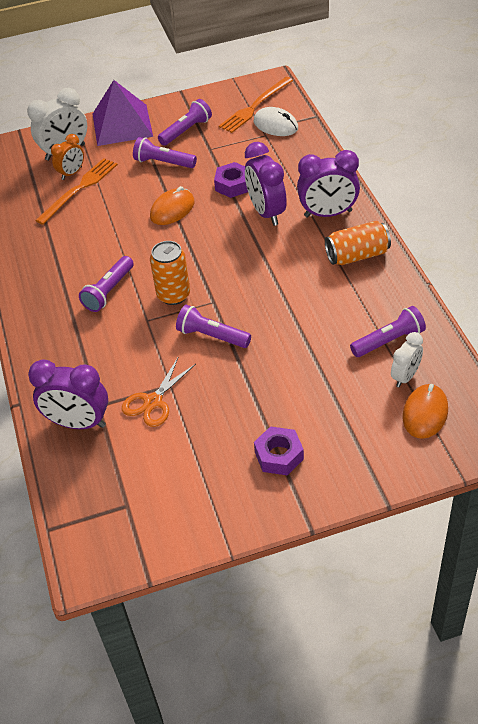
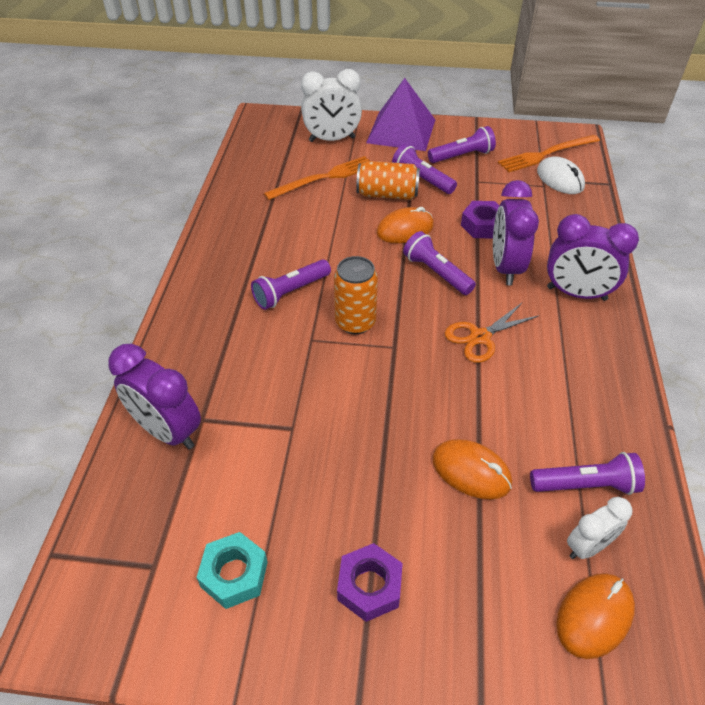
camera: 20 degrees right, 0 degrees up
(72, 173) = (326, 160): orange clock -> none
(153, 402) = (261, 441): orange scissors -> orange scissors (480, 337)
(185, 486) = (234, 574): none -> turquoise nut
(212, 336) = (371, 388): purple flashlight -> purple flashlight (436, 273)
(310, 362) = (471, 471): none -> orange mouse
(357, 255) = (591, 356): orange can -> orange can (387, 194)

